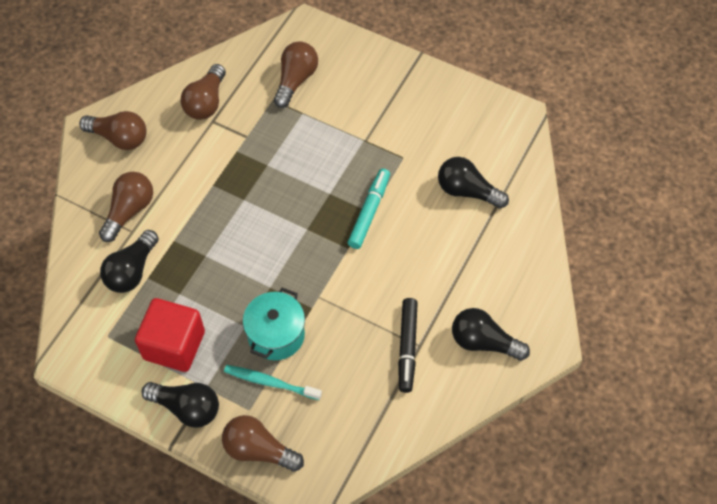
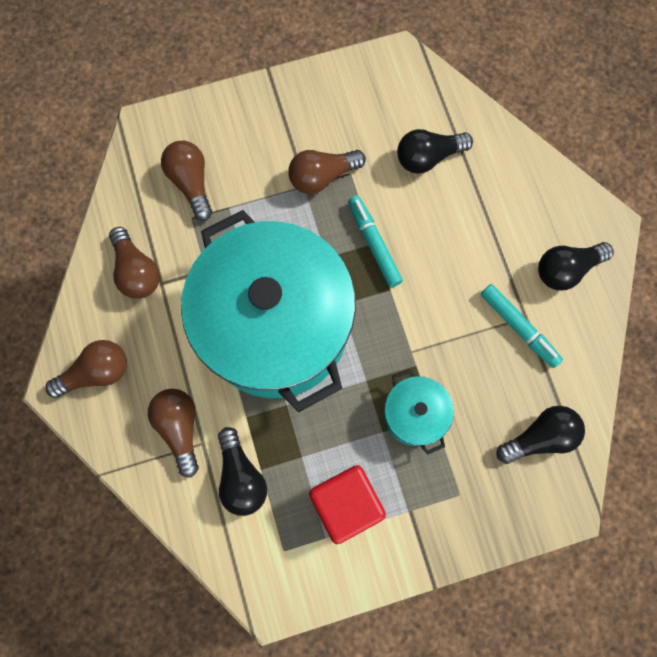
camera: 45 degrees left, 15 degrees up
(187, 408) = (412, 543): black light bulb -> black light bulb (539, 437)
(250, 206) = (276, 327): none -> turquoise pot
(259, 450) = (501, 518): brown light bulb -> brown light bulb (322, 176)
(270, 382) = (451, 457): turquoise toothbrush -> none
(407, 347) = (519, 327): black marker -> turquoise marker

